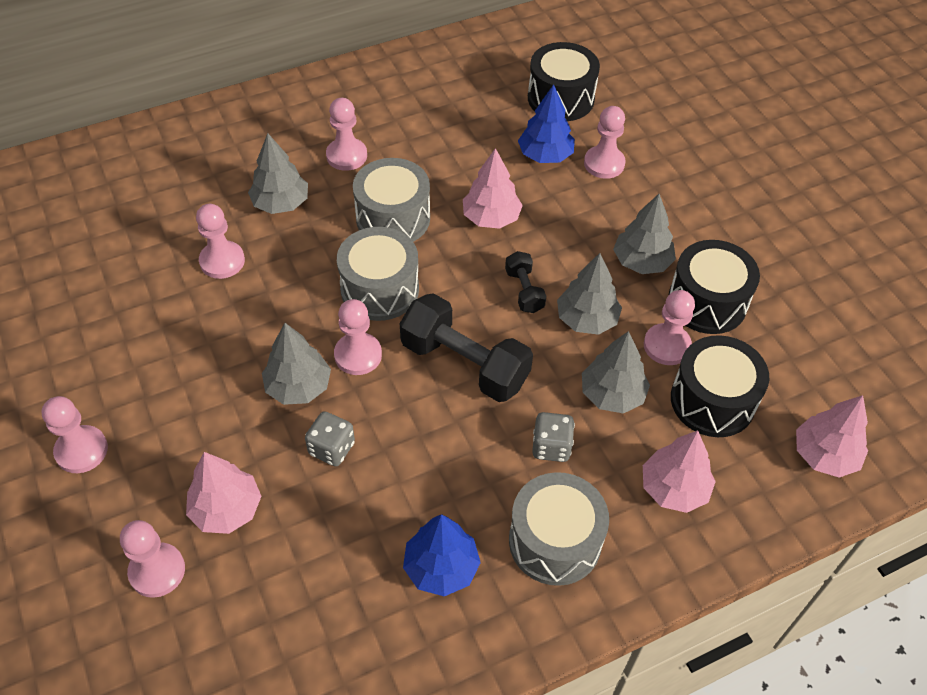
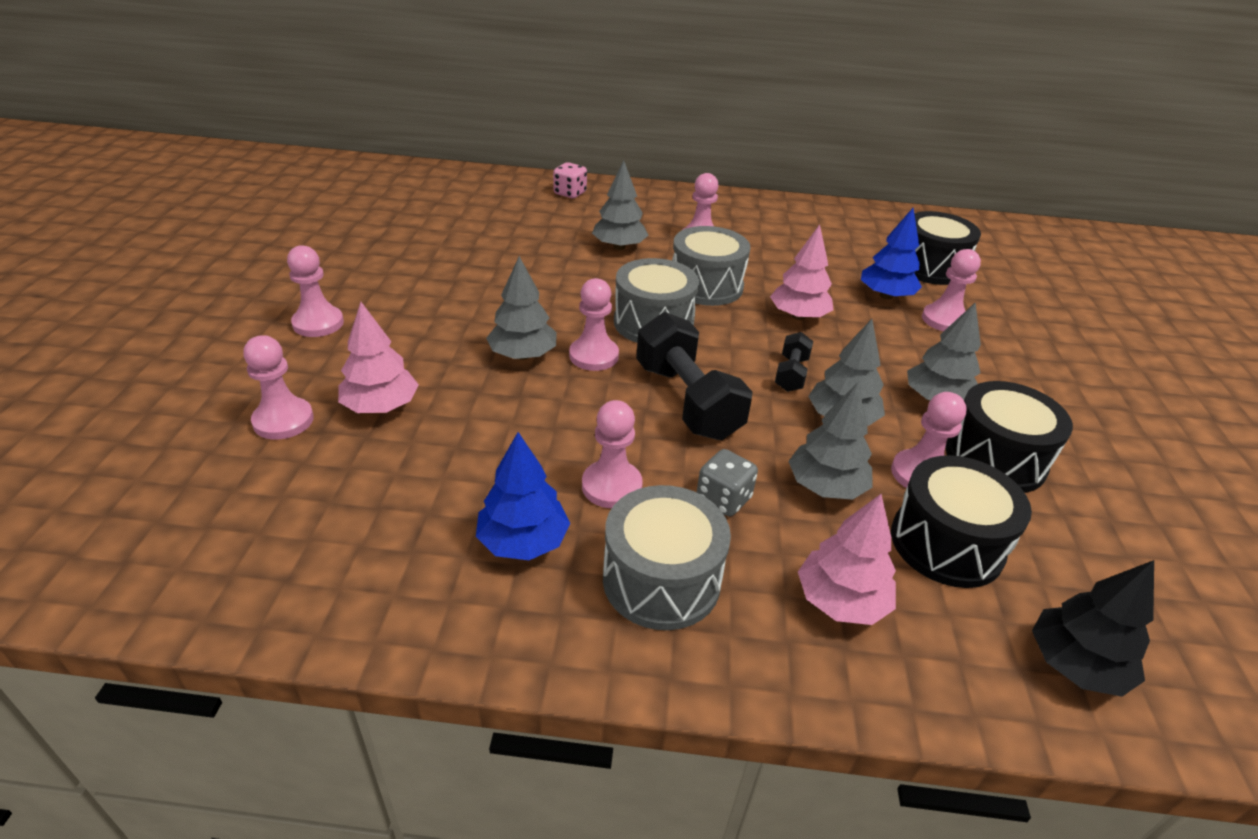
camera: 30 degrees right, 15 degrees down
(175, 146) = (570, 193): none -> pink dice
(222, 261) = (540, 261): pink pawn -> pink pawn (611, 486)
(332, 448) = (509, 406): grey dice -> none
(824, 455) = (1074, 665): pink tree -> black tree

